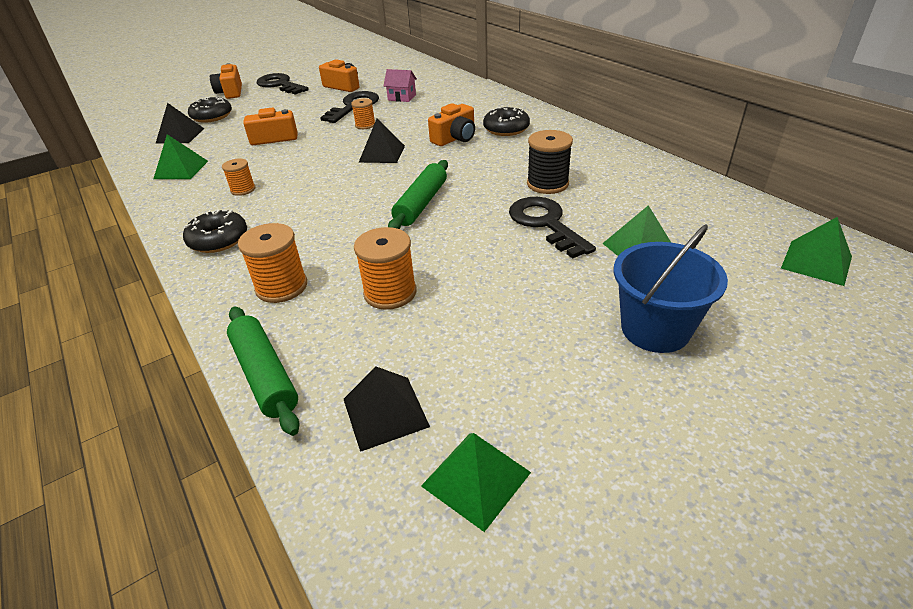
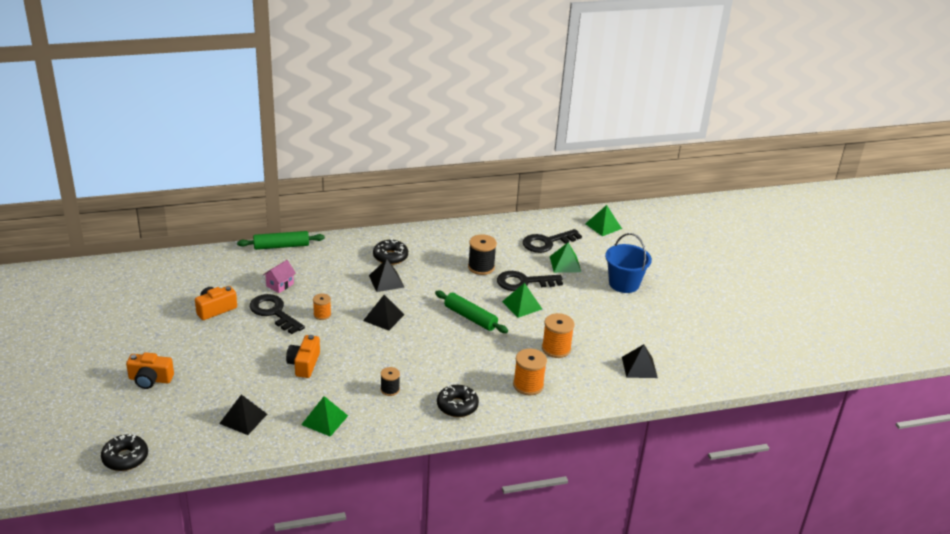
camera: 75 degrees left, 5 degrees down
(212, 116) = (211, 396): black donut -> black donut (125, 458)
(243, 189) = (390, 389): orange spool -> black spool
(265, 375) = (599, 399): green rolling pin -> green rolling pin (281, 246)
(280, 85) = (164, 345): black key -> black key (547, 242)
(455, 138) = (386, 281): orange camera -> black pyramid
(476, 479) = (681, 352): green pyramid -> green pyramid (522, 305)

